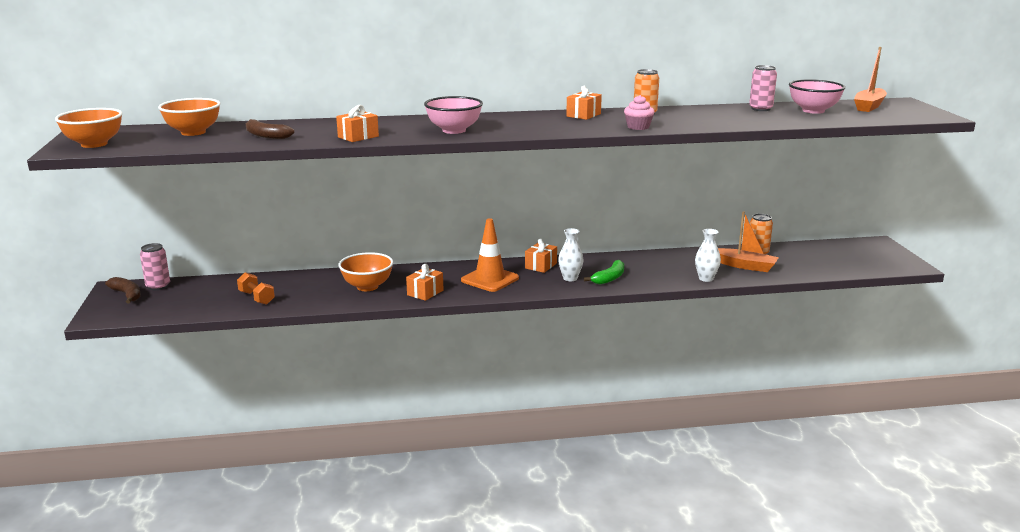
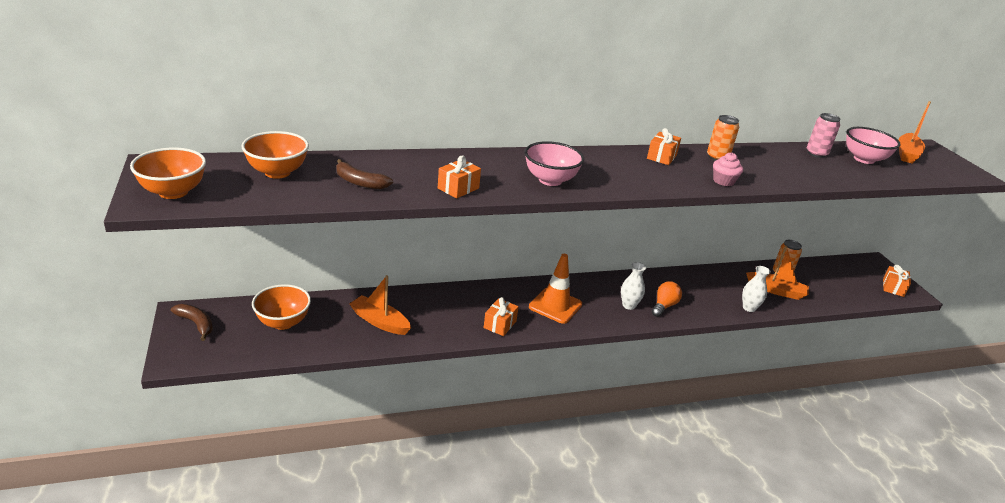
camera: 10 degrees left, 10 degrees up
(158, 286) = (226, 311): pink can -> none
(256, 298) = (334, 330): orange dumbbell -> none
(303, 292) = (380, 322): none -> orange boat
(367, 286) = (441, 315): orange bowl -> orange bowl (283, 322)
(541, 266) = (596, 287): orange gift -> orange gift (893, 288)
(609, 278) = (664, 306): green banana -> orange light bulb

